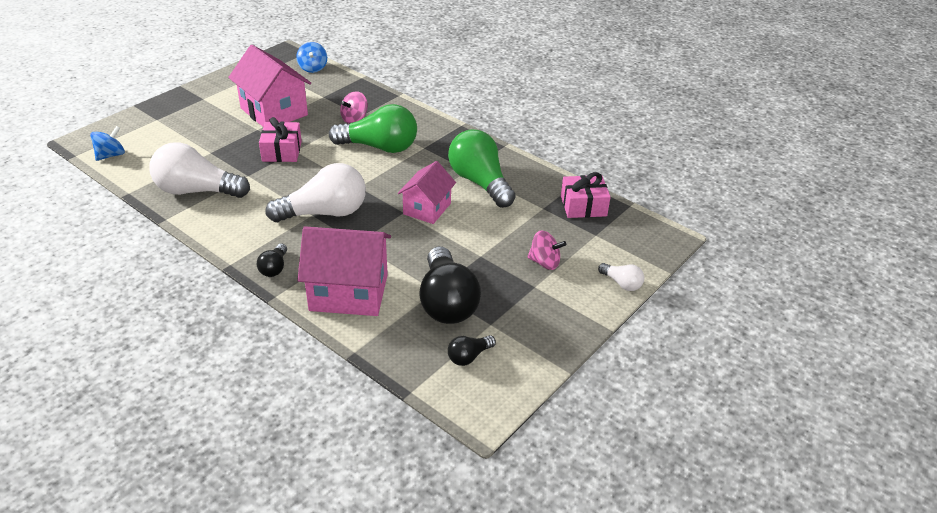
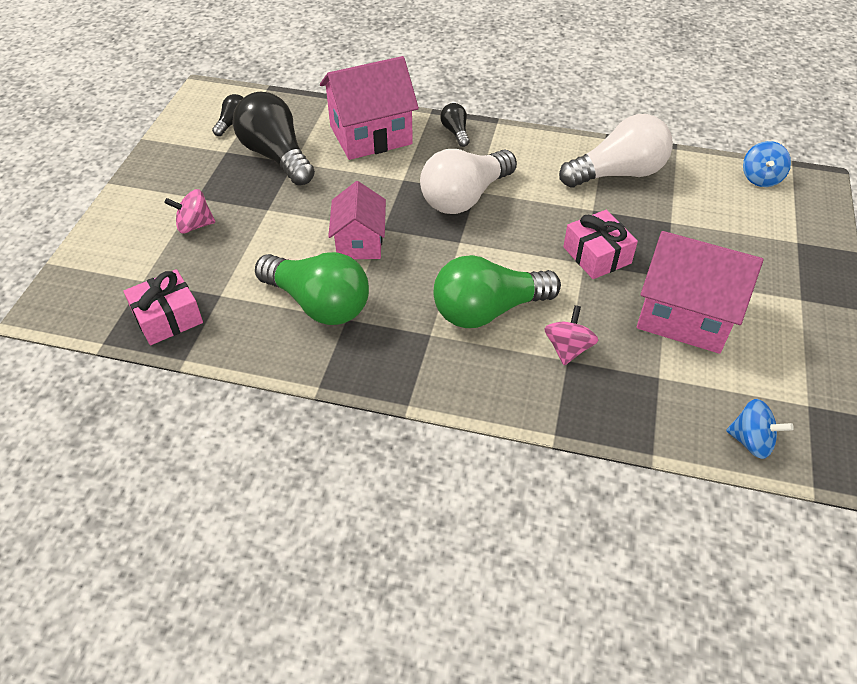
camera: 155 degrees right, 10 degrees up
(313, 68) = (751, 441): blue spinning top -> blue spinning top turned 150 degrees clockwise
(621, 283) = (103, 231): white light bulb -> none

